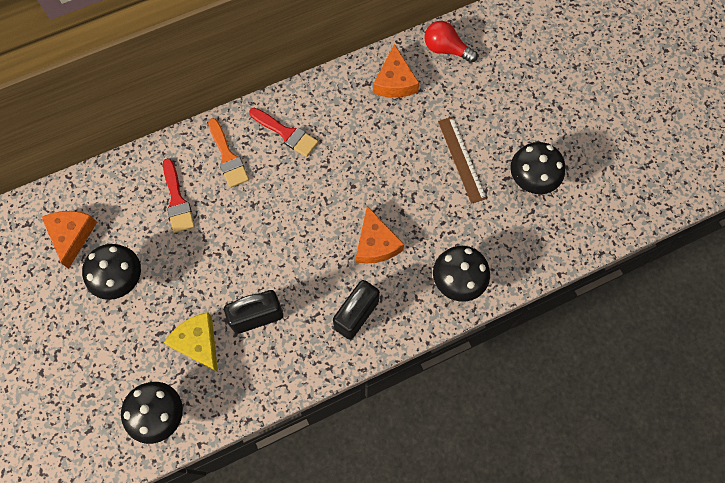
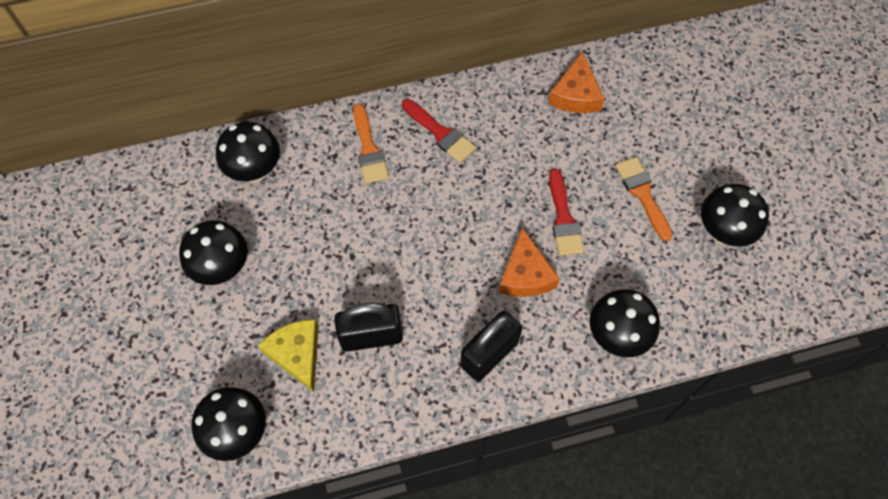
camera: 10 degrees right, 5 degrees down
(71, 235) = (176, 208): orange cheese -> none
(134, 191) = (255, 171): none -> black mushroom
(177, 200) = (302, 188): red brush -> red brush (563, 219)
(446, 49) = (641, 68): red light bulb -> none
(462, 159) = (642, 194): brown ruler -> orange brush

